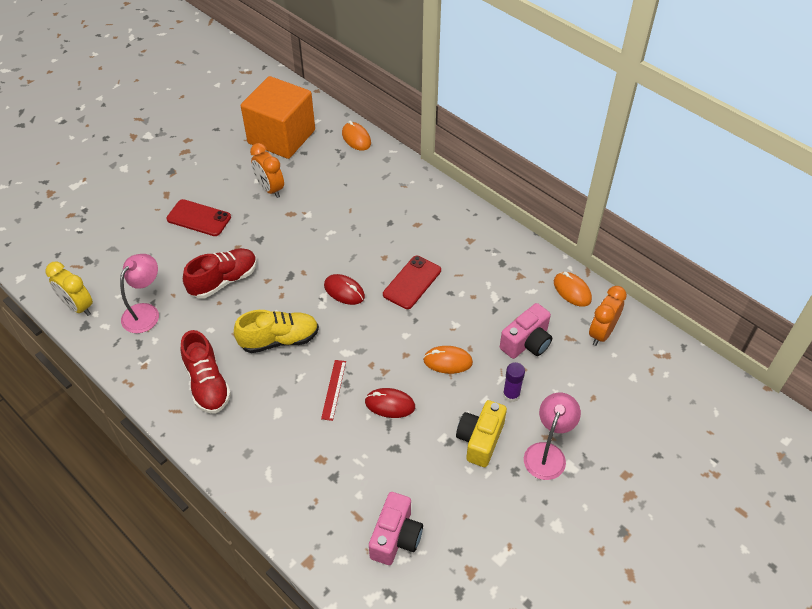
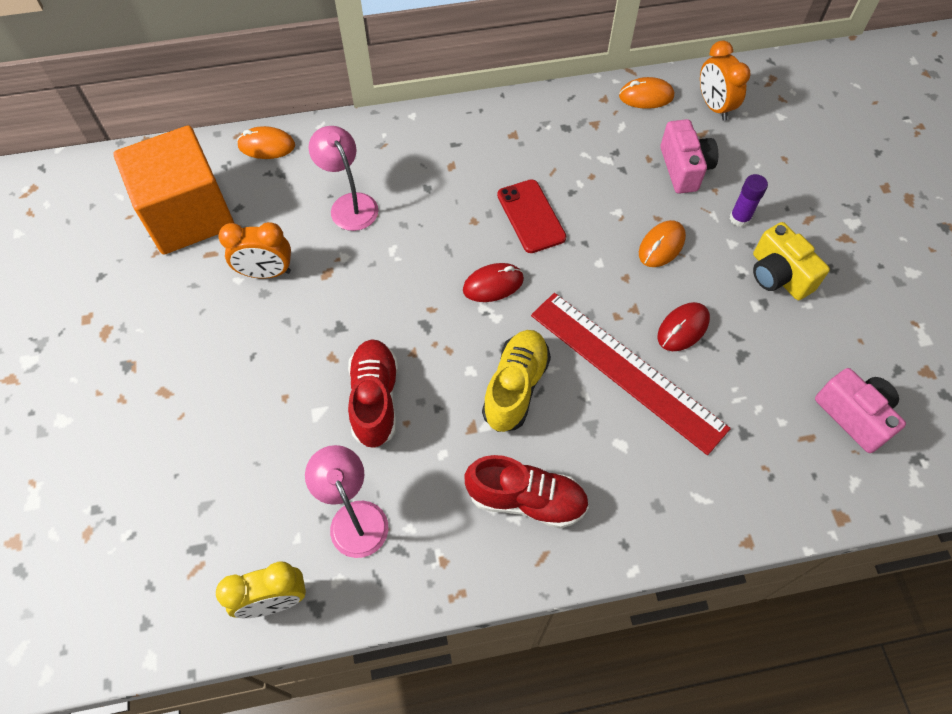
camera: 55 degrees left, 10 degrees up
(199, 218) = (243, 375): red phone -> none
(333, 389) = (626, 370): red ruler -> red ruler, size x2.40
(547, 453) = (827, 231): pink lamp -> pink lamp (349, 204)

